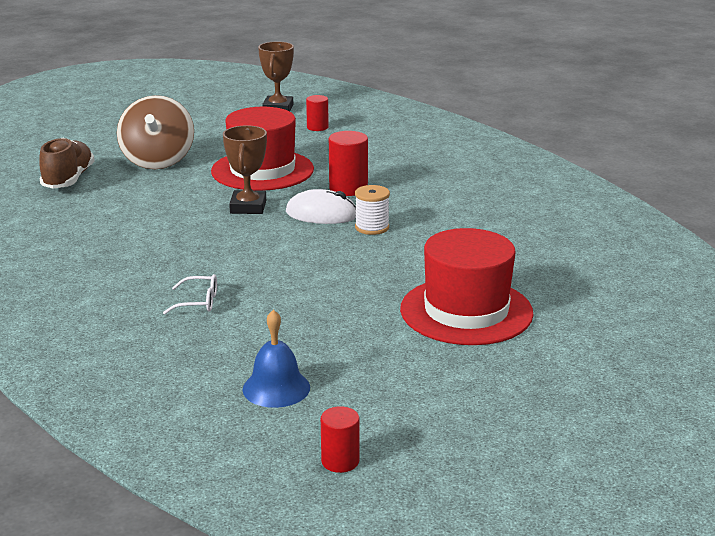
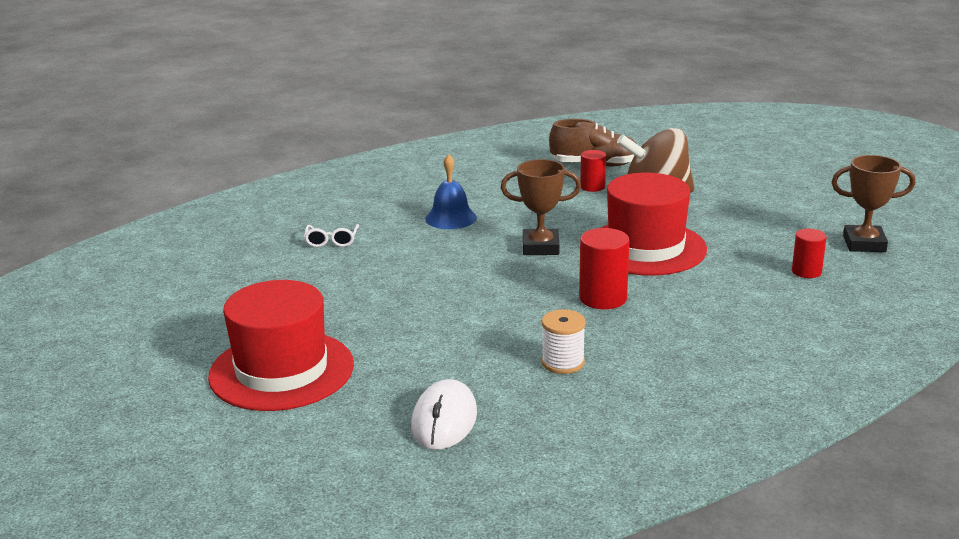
camera: 90 degrees right, 0 degrees up
(276, 388) = (175, 282): blue bell -> blue bell (451, 218)
(321, 214) = (526, 286): white mouse -> white mouse (444, 420)
(340, 461) = (58, 312): red cylinder -> red cylinder (592, 187)
(372, 227) = (491, 315): white spool -> white spool (563, 362)

